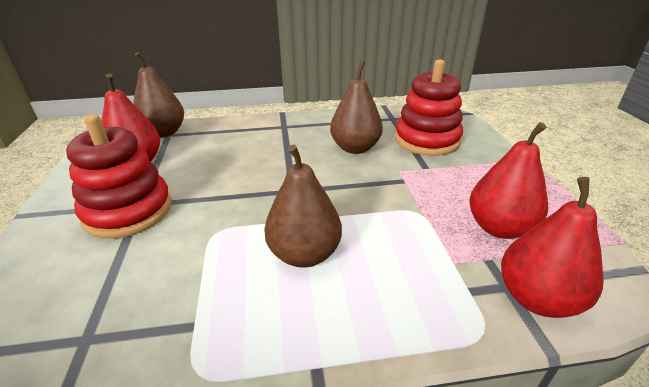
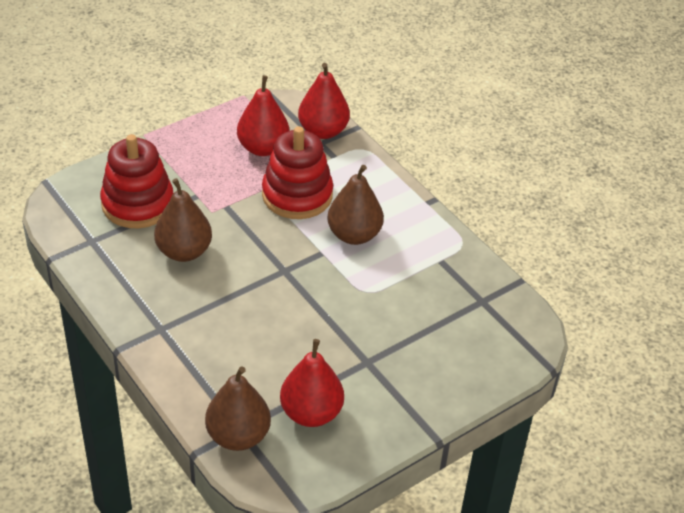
camera: 120 degrees left, 10 degrees up
(128, 211) = (380, 362): red stacking toy -> red stacking toy (297, 195)

